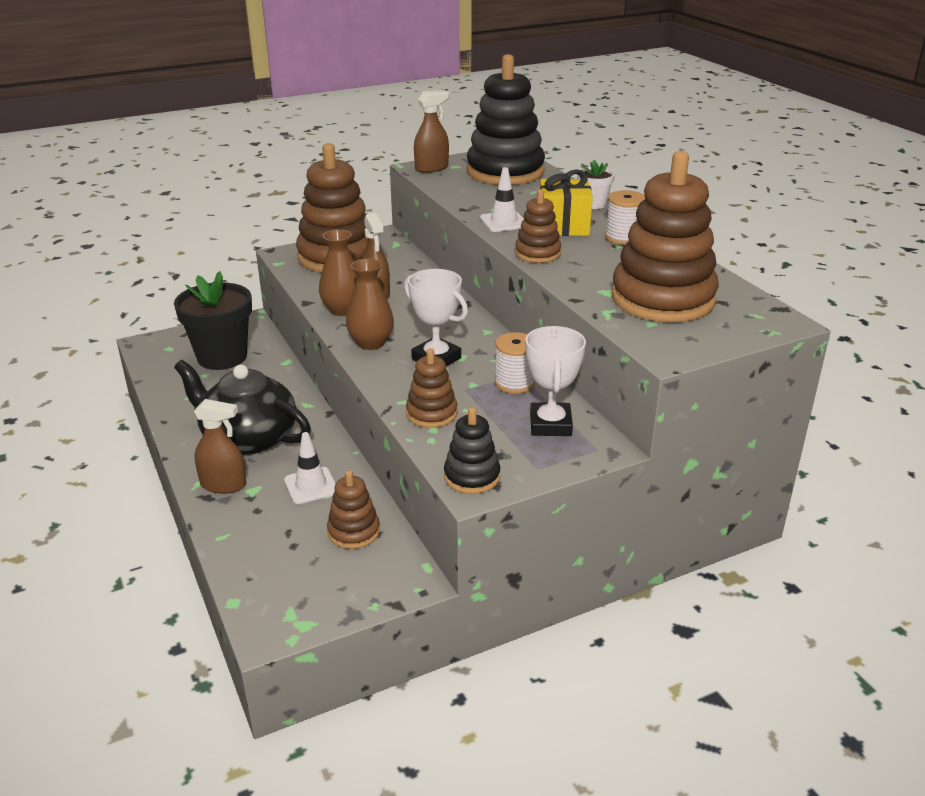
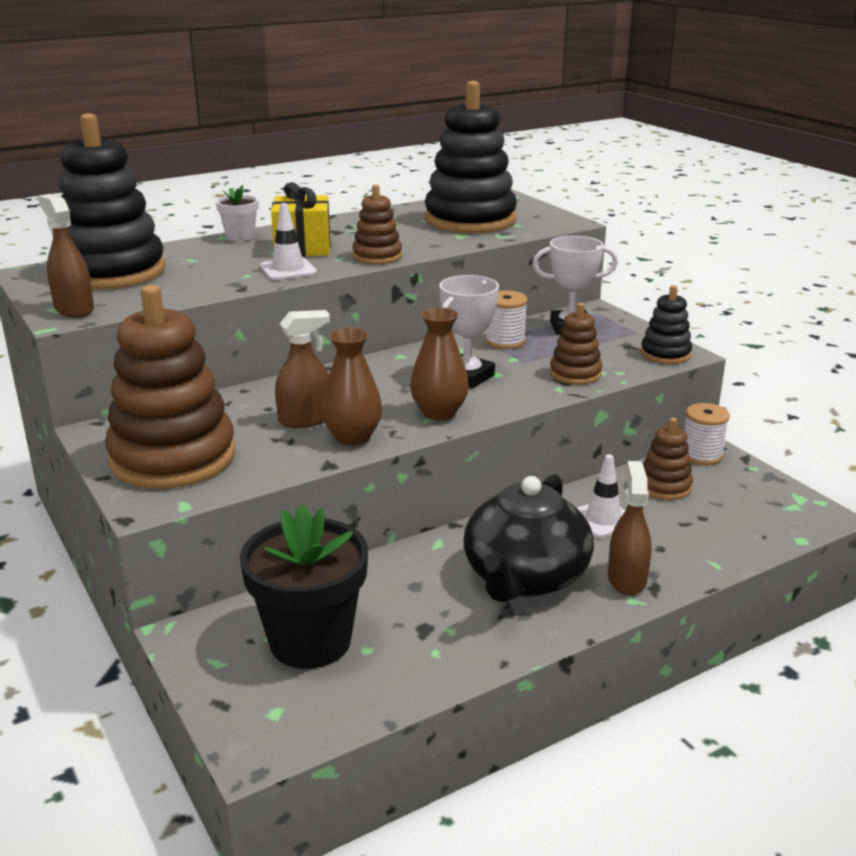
camera: 95 degrees left, 5 degrees down
(623, 238) = (335, 228): white spool -> white spool (701, 455)
(663, 299) = (470, 220): brown stacking toy -> black stacking toy

